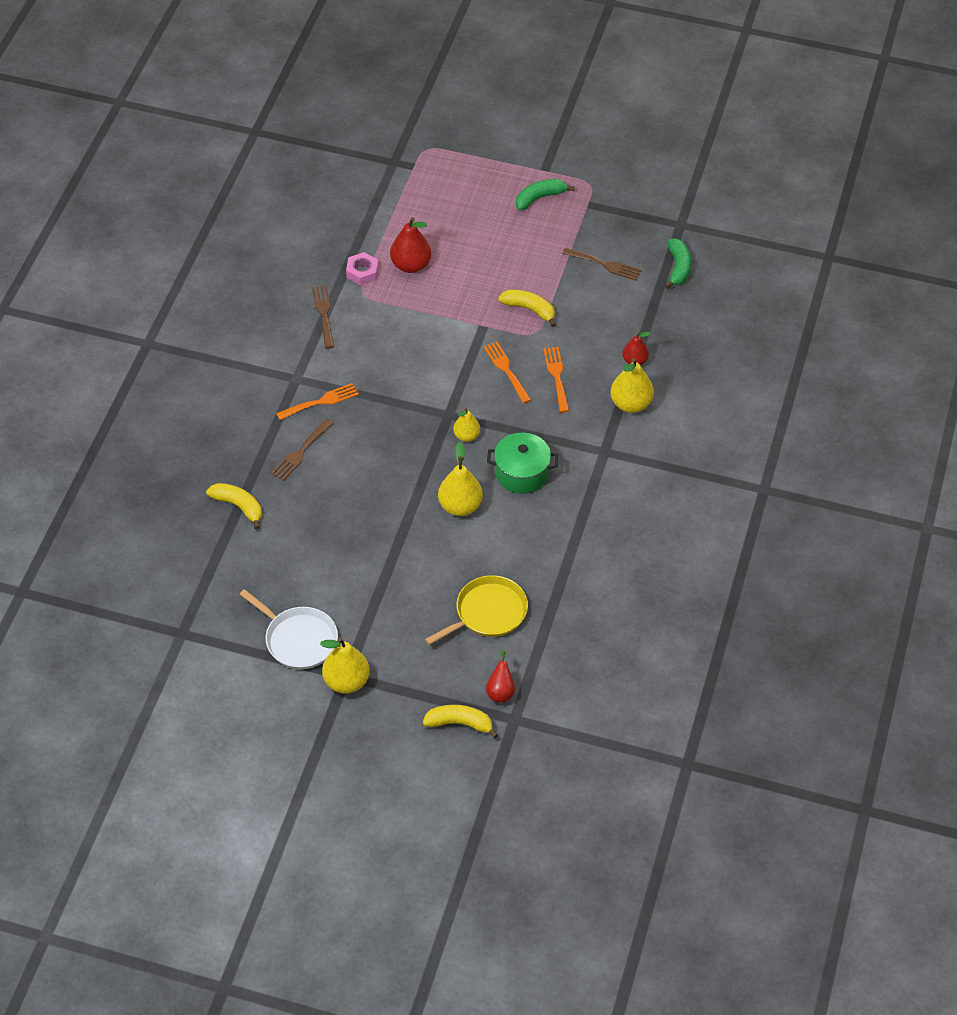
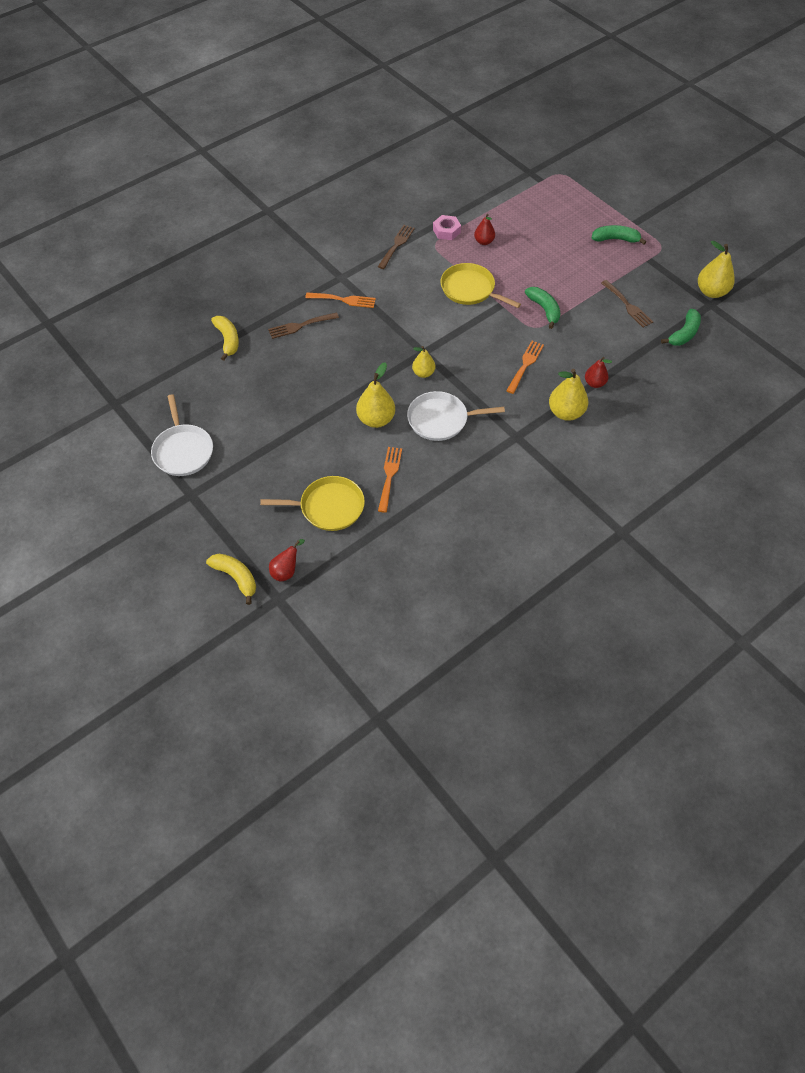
camera: 35 degrees right, 5 degrees up
(346, 682) = (187, 499): yellow pear -> yellow pear (711, 292)
(410, 265) = (484, 241): red pear -> red pear, size x0.62
(439, 325) = (470, 289): none -> yellow pan
(506, 370) = (491, 342): orange fork -> orange fork (389, 476)
(522, 473) = (441, 420): green pot -> white pan
(529, 309) = (544, 309): yellow banana -> green banana

